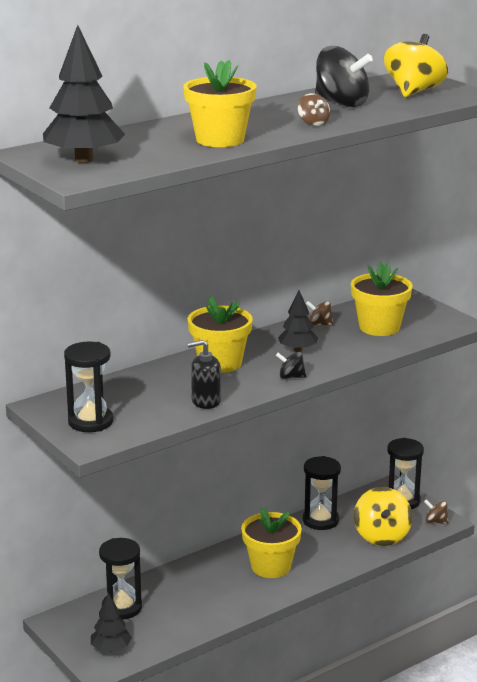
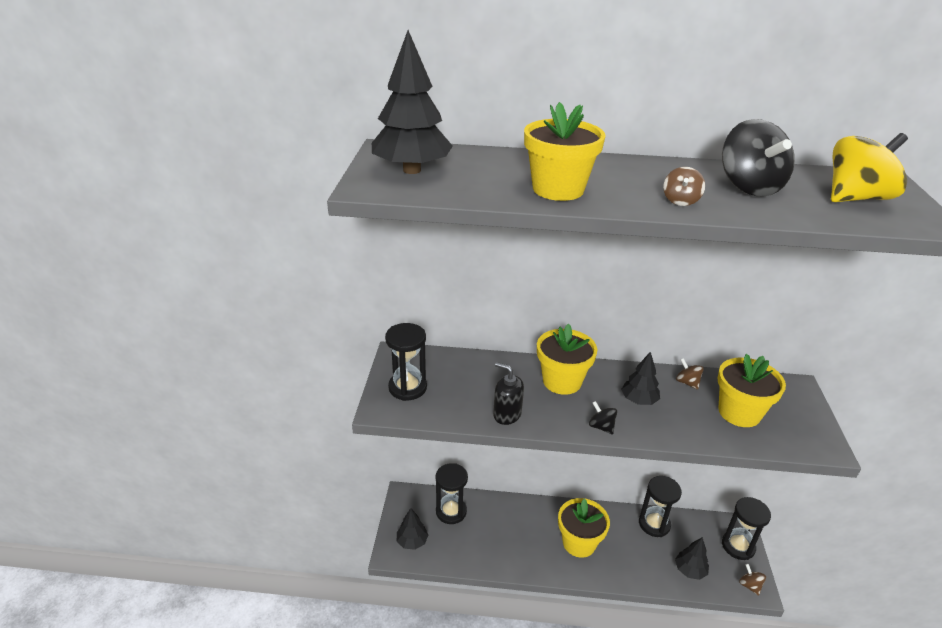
camera: 40 degrees right, 10 degrees up
(381, 536) = (690, 570): yellow spinning top -> black tree

